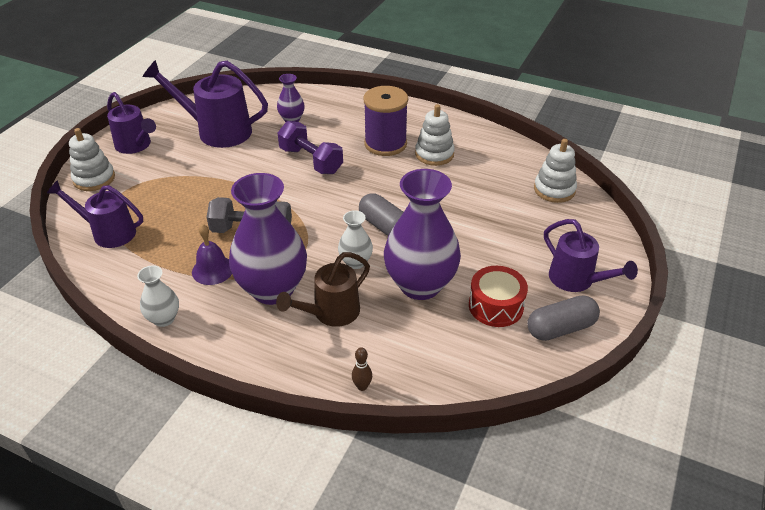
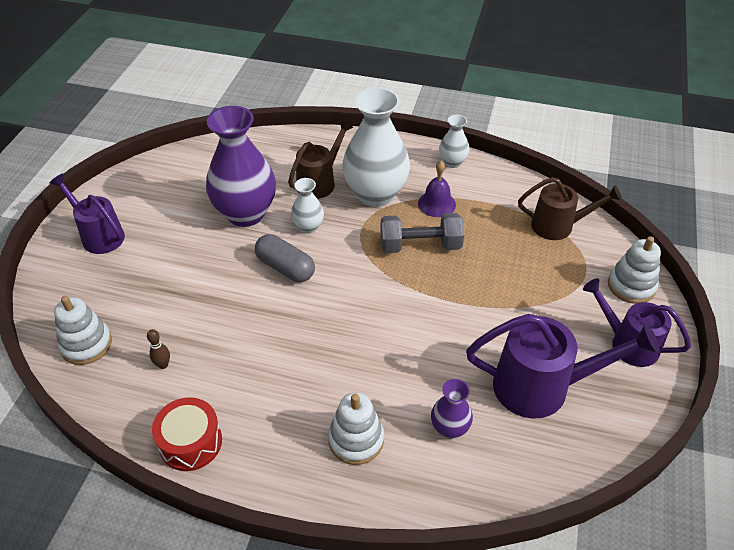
camera: 170 degrees right, 5 degrees up
(108, 232) = (559, 226): purple watering can -> brown watering can
(272, 289) = (375, 194): purple vase -> white vase
(311, 161) = (393, 349): purple dumbbell -> none
(362, 386) = (284, 139): brown bowling pin -> brown bowling pin (163, 365)
(385, 144) = (302, 396): purple spool -> none
(434, 154) = (234, 385): white stacking toy -> white stacking toy (356, 440)
(496, 306) = (179, 204): red drum -> red drum (190, 442)
(560, 328) = (127, 193): grey capsule -> none

